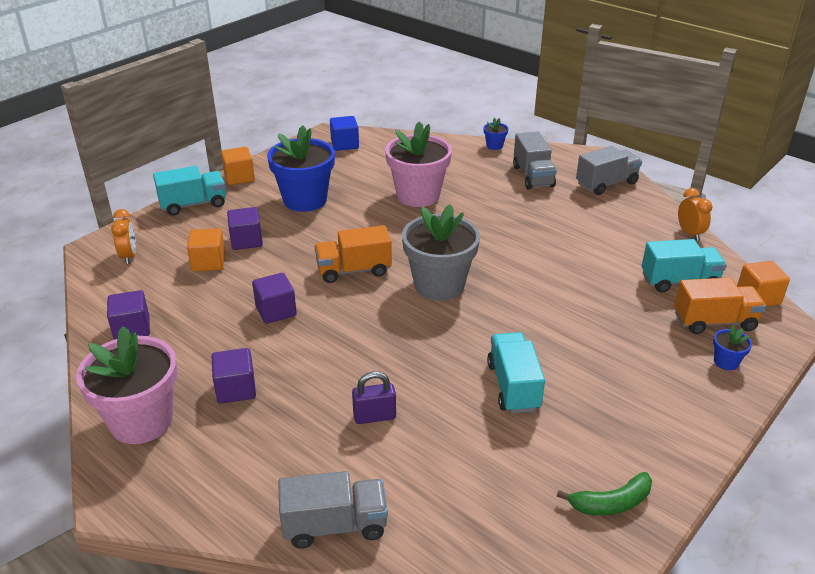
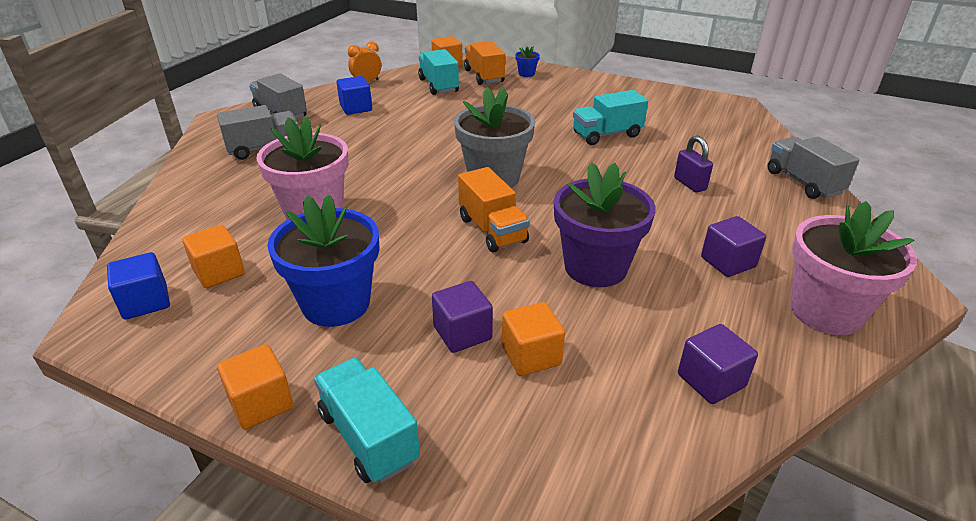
camera: 105 degrees left, 0 degrees up
(129, 256) = (558, 464): orange clock -> none
(276, 311) = (595, 267): purple cube -> purple flower pot
(361, 163) = (219, 272): none -> orange cube
(494, 146) = (180, 176): blue flower pot -> none
(611, 503) = (681, 101): green banana -> none
(615, 223) = (356, 108): none -> blue cube

